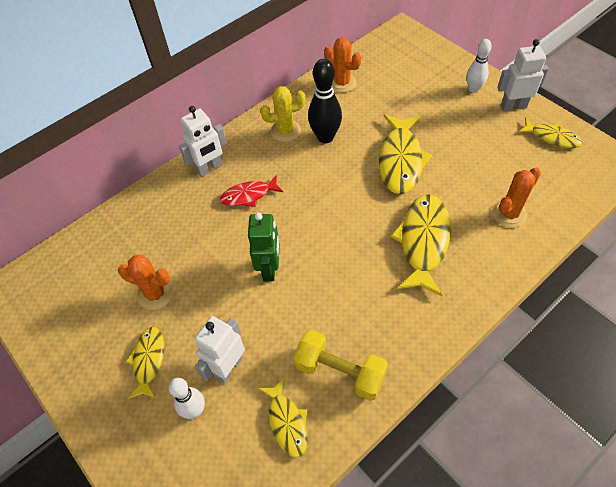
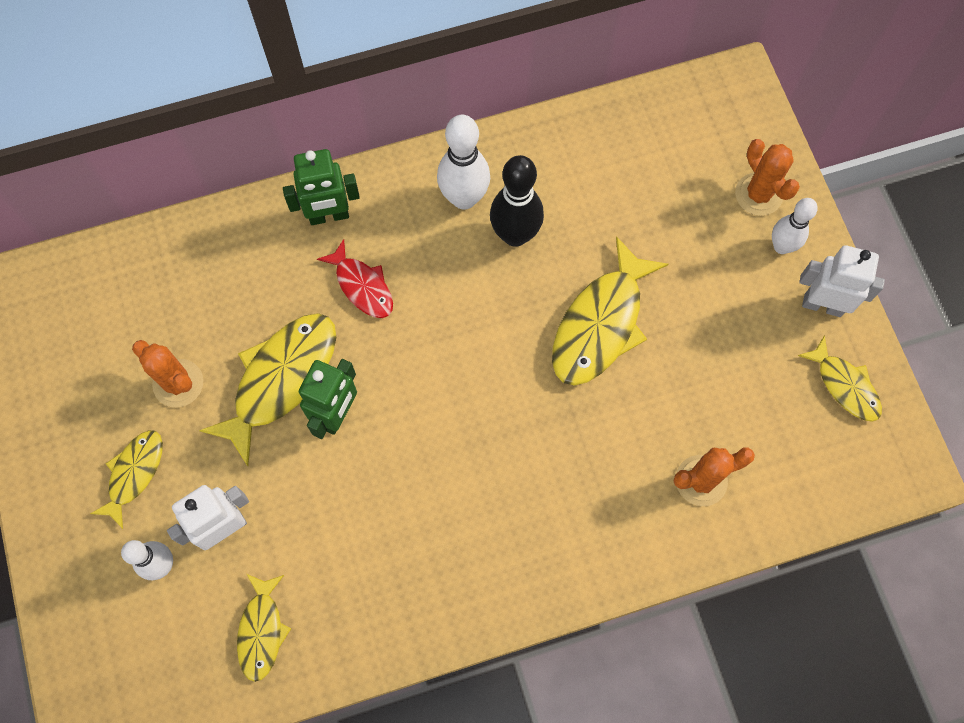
camera: 20 degrees right, 15 degrees up
(209, 168) = (329, 216): white robot -> green robot
(249, 195) = (362, 286): red fish -> red fish turned 135 degrees counterclockwise
(285, 131) = (464, 198): yellow cactus -> white bowling pin
(340, 372) = (355, 598): yellow dumbbell -> none
(342, 83) = (590, 146): orange cactus -> orange cactus (758, 194)
(423, 242) = (558, 468): yellow fish -> yellow fish (281, 380)

